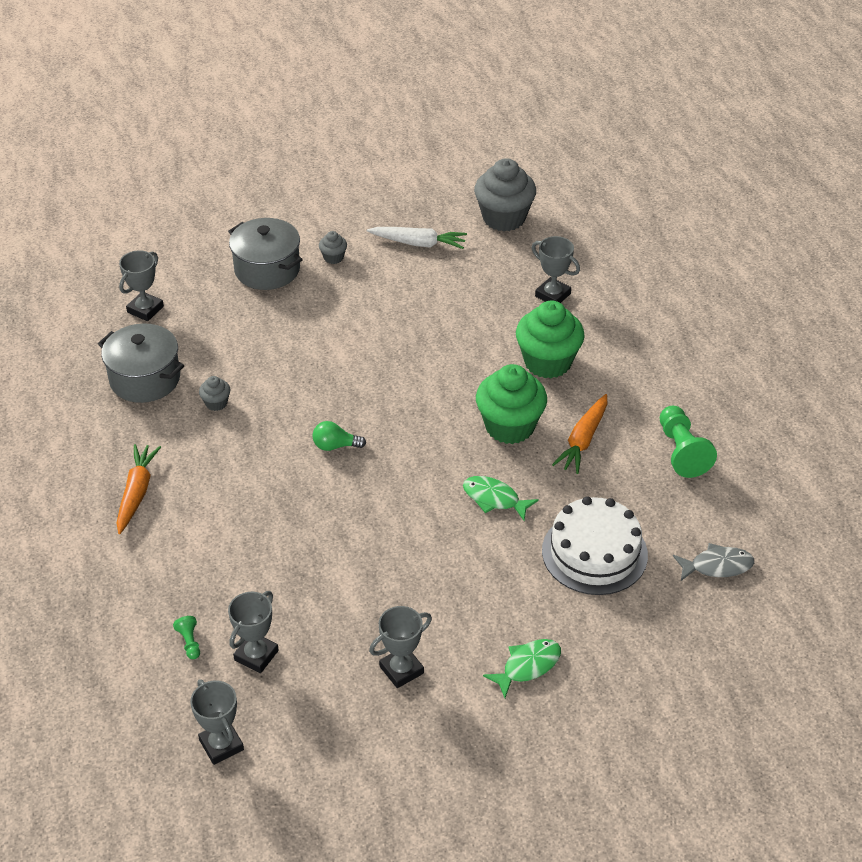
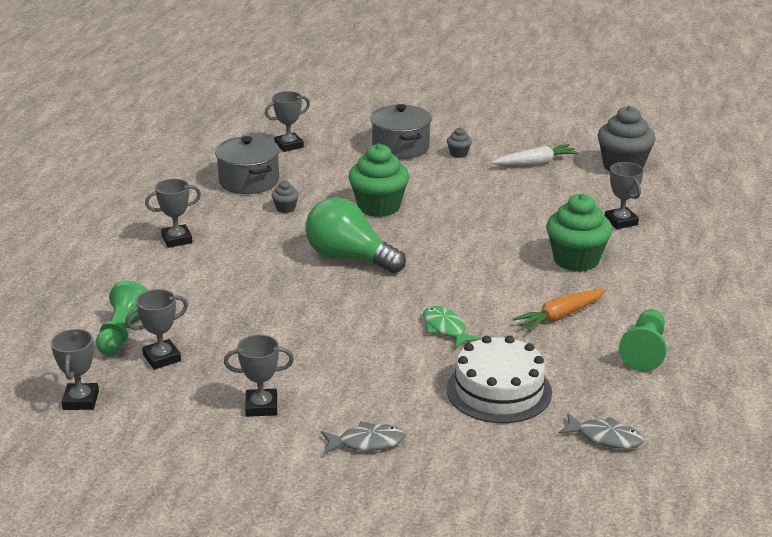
camera: 30 degrees right, 15 degrees down
(137, 493) = (177, 239): orange carrot -> grey trophy
(189, 642) = (123, 333): green pawn -> green pawn, size x2.14
(335, 446) = (349, 258): green light bulb -> green light bulb, size x2.27
(418, 243) = (535, 163): white carrot -> white carrot turned 60 degrees counterclockwise
(510, 426) = (503, 289): green cupcake -> green cupcake (379, 207)
(527, 666) = (367, 442): green fish -> grey fish

